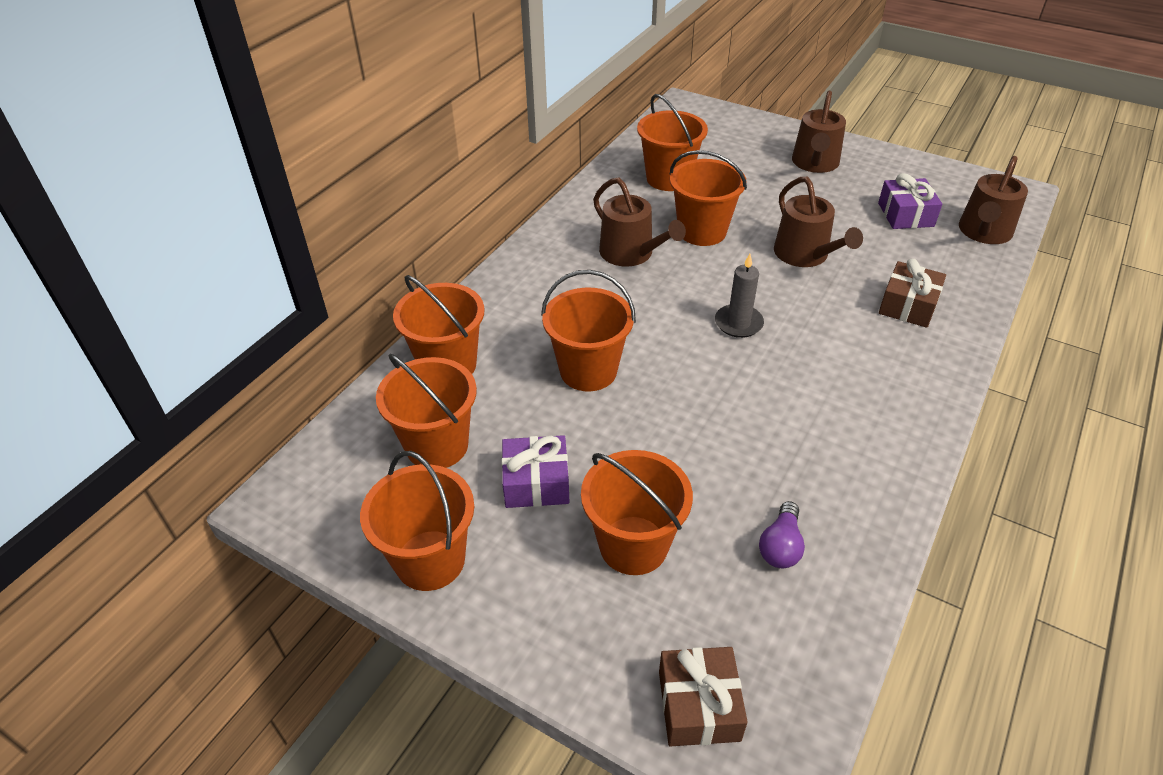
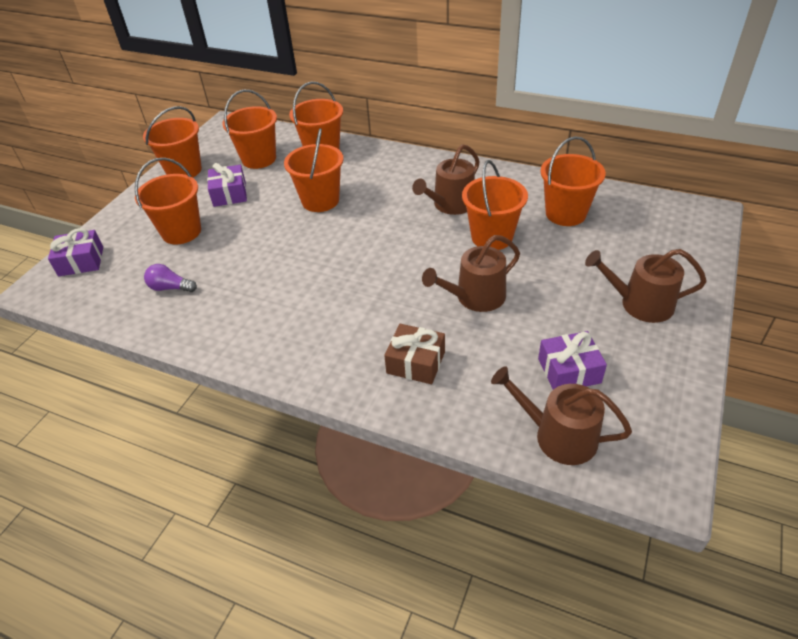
camera: 85 degrees right, 0 degrees up
(699, 705) = (81, 261): brown gift -> purple gift
(738, 323) = (376, 262): grey candle -> none

